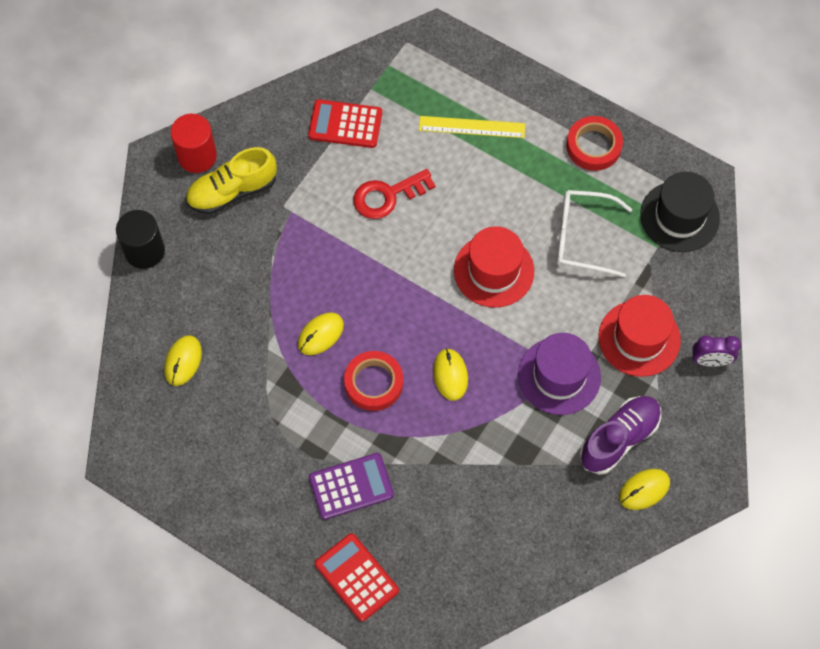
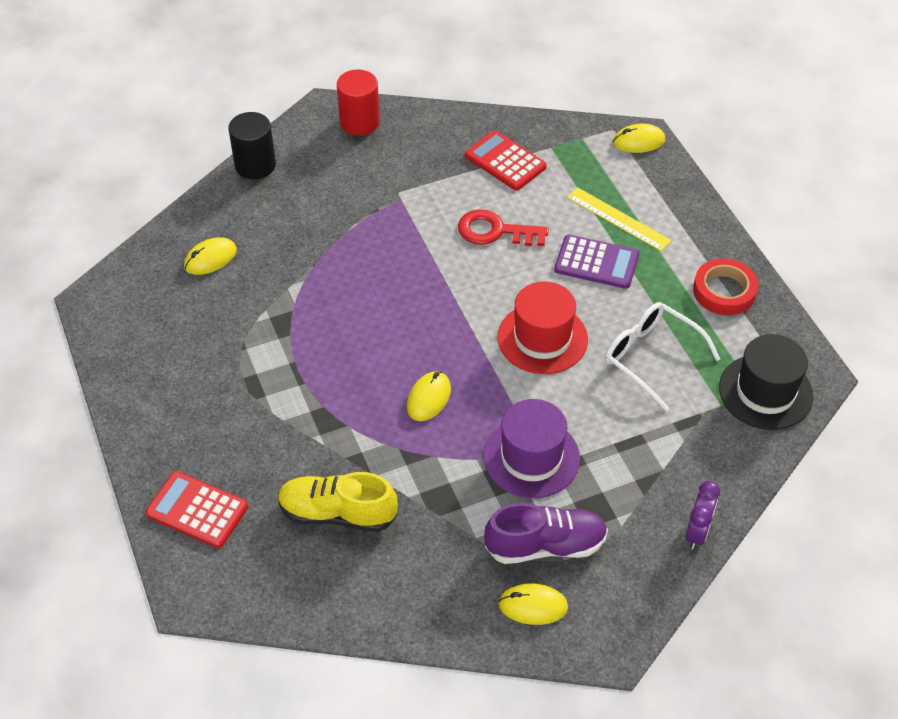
camera: 35 degrees right, 15 degrees down
(232, 191) = (365, 161): yellow shoe -> yellow shoe (337, 513)
(320, 335) = (342, 302): yellow mouse -> yellow mouse (638, 141)
(351, 486) = (260, 434): purple calculator -> purple calculator (596, 263)
(356, 577) = (197, 510): red calculator -> red calculator turned 60 degrees counterclockwise
(373, 383) = (354, 365): red tape -> none
(639, 338) = (638, 471): red hat -> none
(710, 361) = (697, 532): purple clock -> purple clock turned 105 degrees counterclockwise

